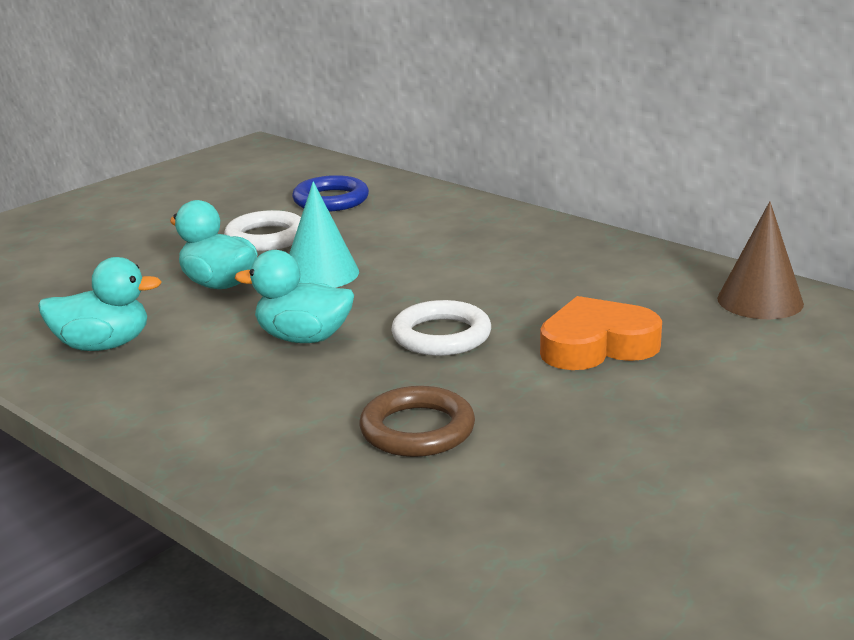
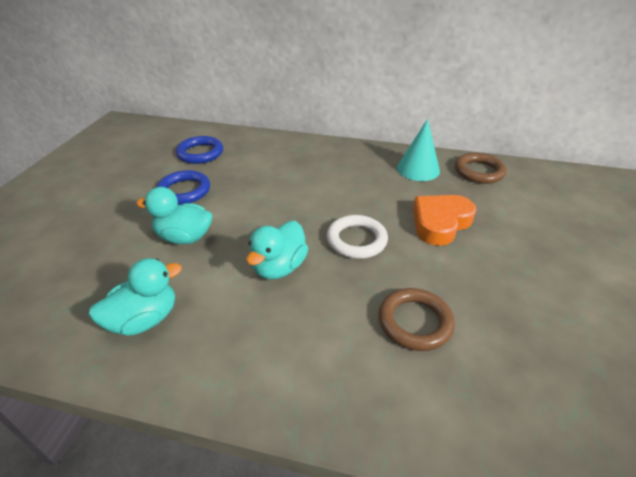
camera: 30 degrees left, 15 degrees up
(266, 237) = (184, 191): white ring -> blue ring
(303, 338) = (279, 267): turquoise duck -> turquoise duck turned 45 degrees counterclockwise
(320, 274) = (243, 211): turquoise cone -> turquoise cone (418, 169)
(760, 301) = (479, 171): brown cone -> brown ring

